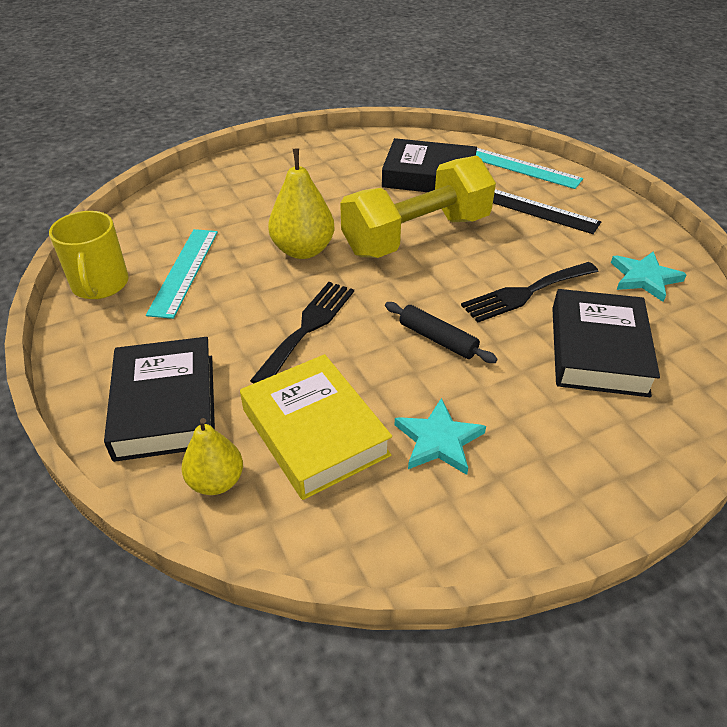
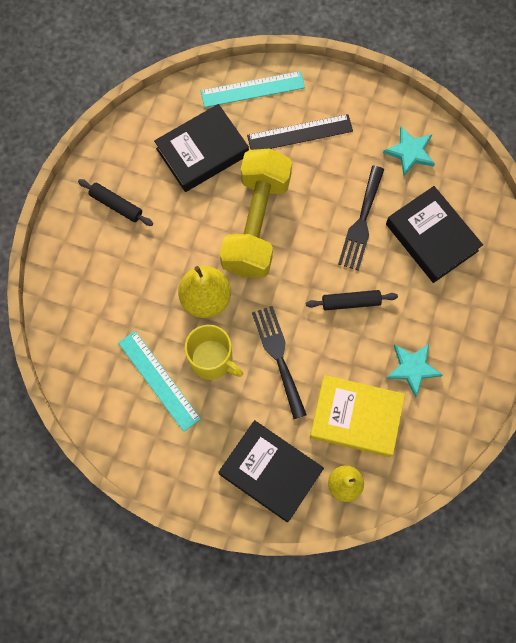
camera: 45 degrees left, 30 degrees up
(100, 285) = (125, 436): yellow mug -> yellow mug (212, 360)
(317, 165) = (116, 205): none -> black rolling pin

